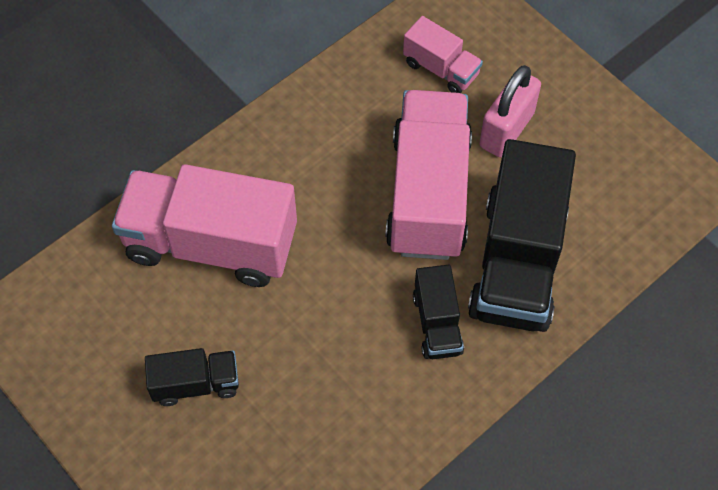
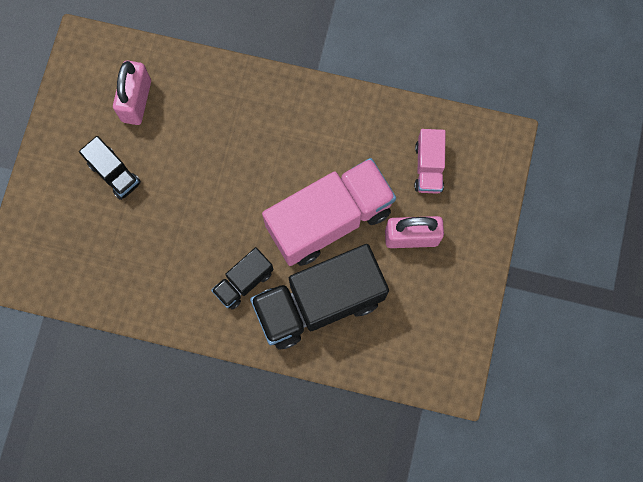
camera: 55 degrees right, 15 degrees up
(127, 304) = (136, 101): none -> pink padlock
(211, 244) = (206, 118): pink truck -> none

